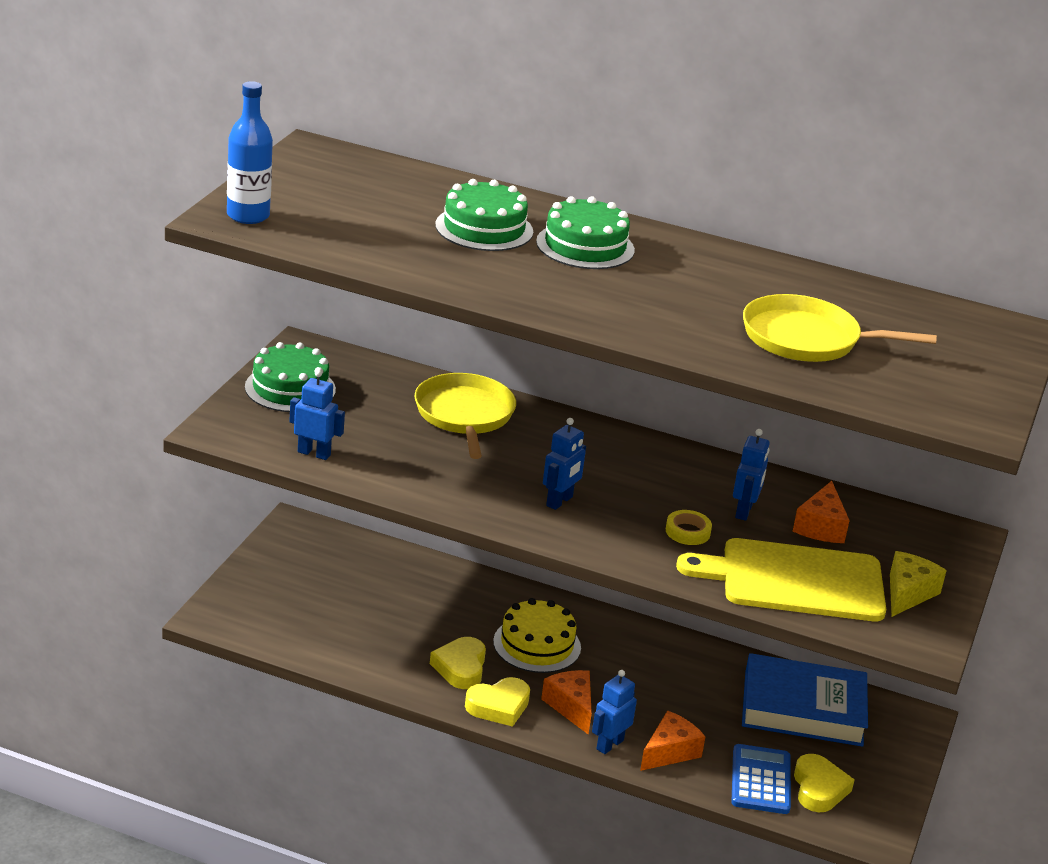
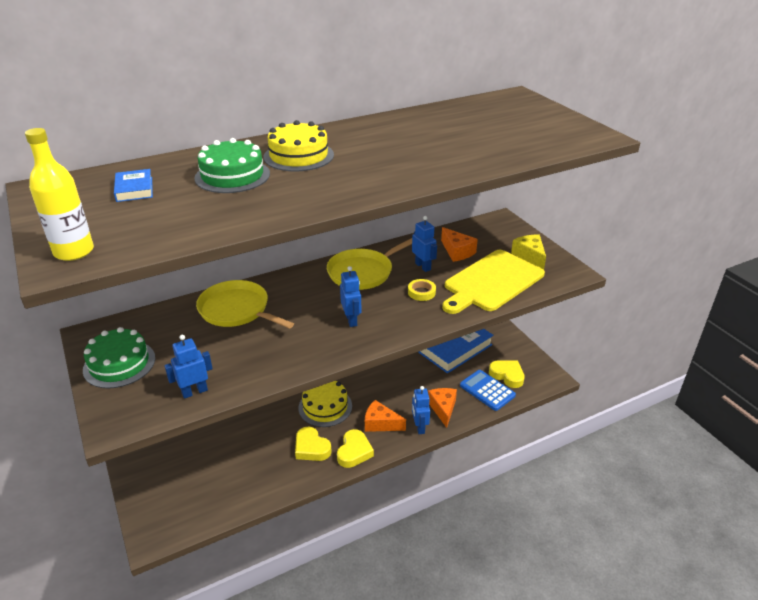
camera: 45 degrees left, 5 degrees up
(248, 216) = (74, 252): blue bottle -> yellow bottle
(381, 192) = (134, 189): none -> blue book
(585, 246) = (298, 156): green cake -> yellow cake
(807, 339) = (473, 141): yellow pan -> yellow pan (363, 272)

